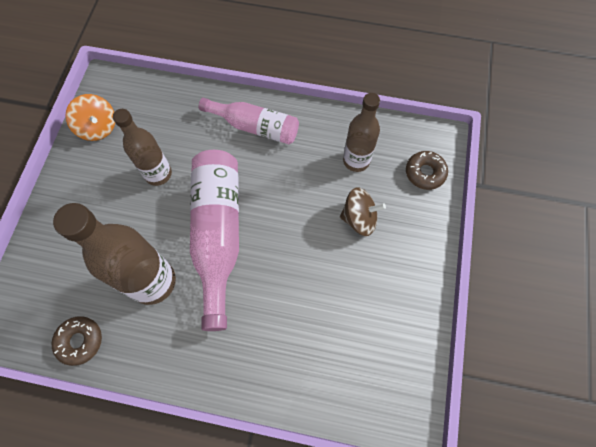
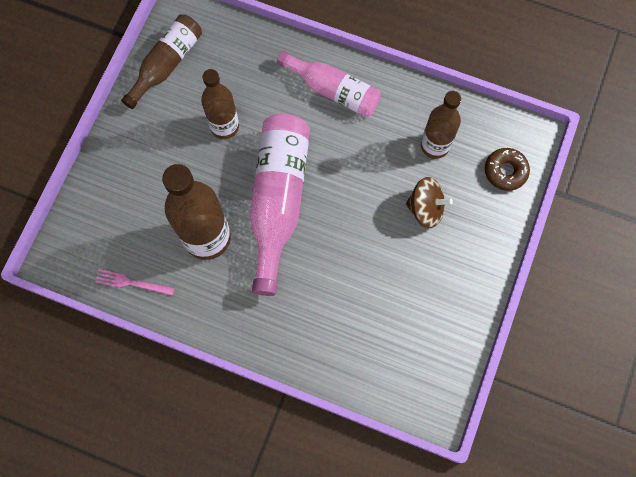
camera: 10 degrees right, 5 degrees up
(80, 341) = (131, 283): brown donut -> pink fork
(98, 127) = (167, 64): orange spinning top -> brown bottle

